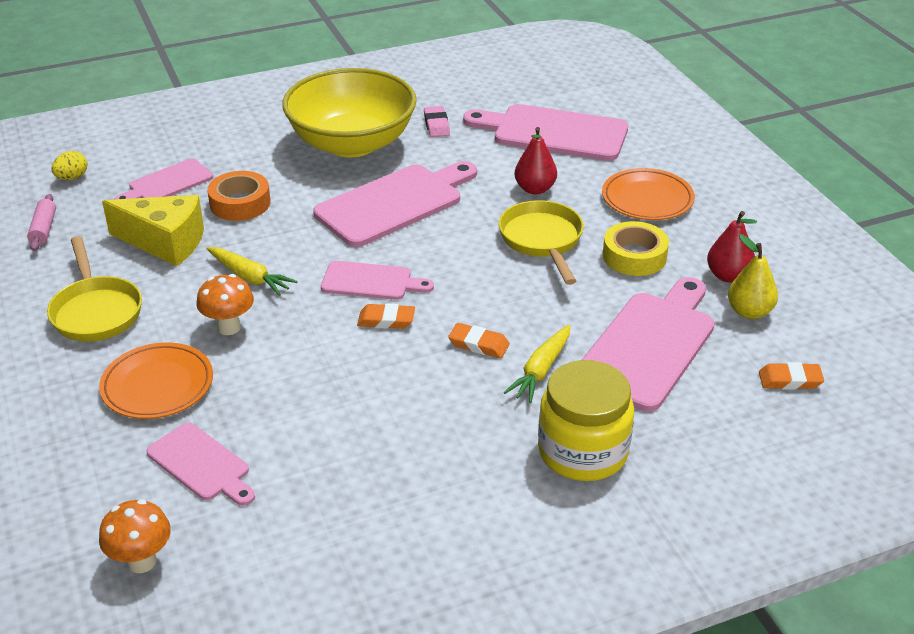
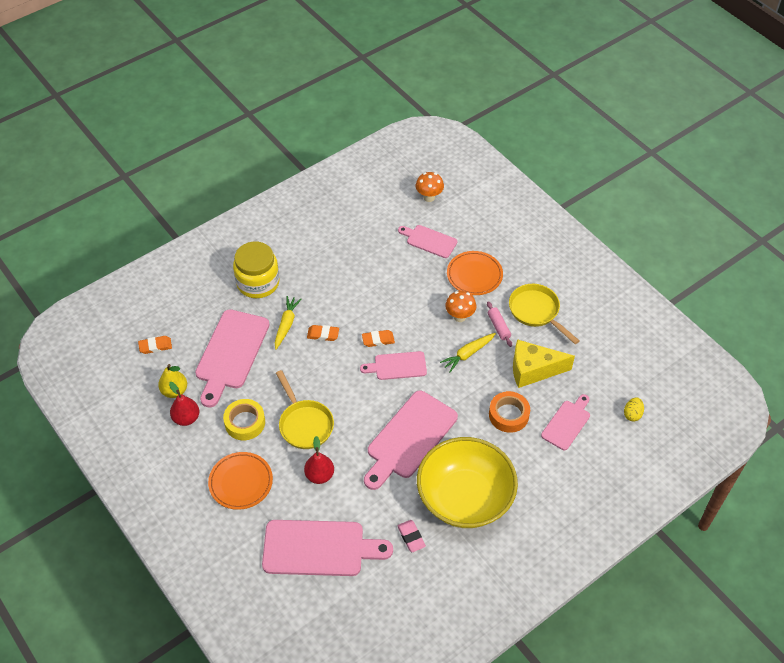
camera: 165 degrees right, 15 degrees up
(44, 229) = (613, 364): pink rolling pin -> pink rolling pin (498, 327)
(250, 277) = (468, 354): yellow carrot -> yellow carrot turned 60 degrees counterclockwise

